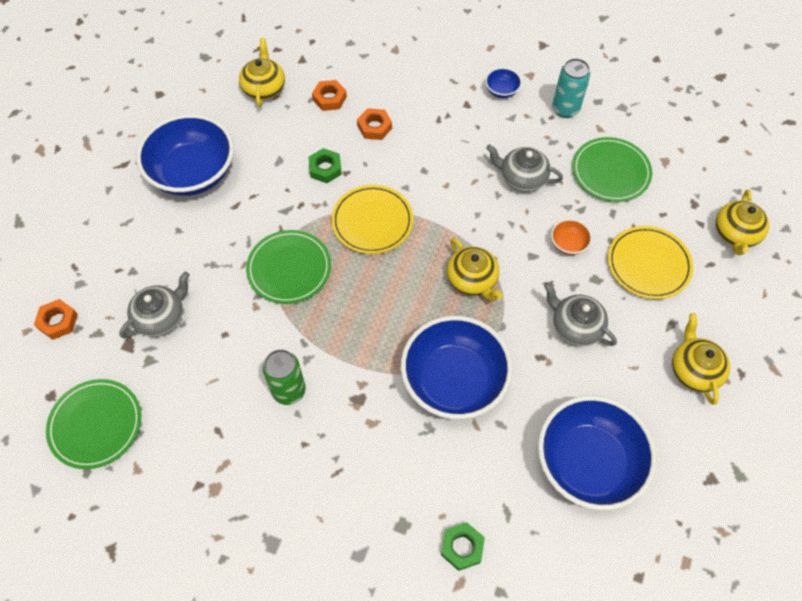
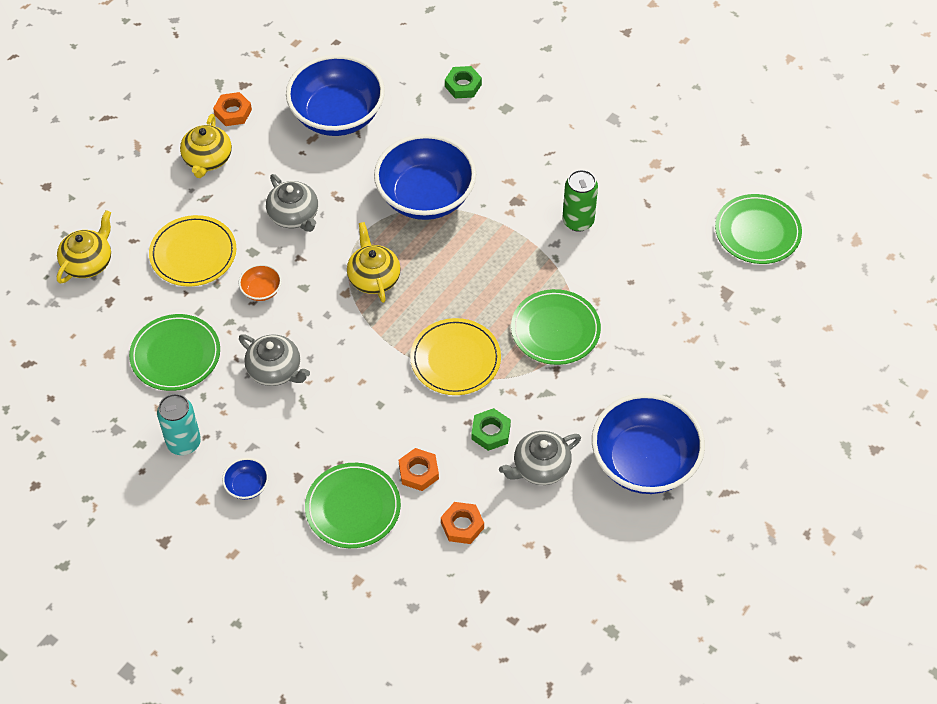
camera: 165 degrees left, 5 degrees down
(58, 321) = (796, 329): orange nut -> orange nut (233, 112)
(161, 317) = (692, 311): grey teapot -> grey teapot (540, 467)
(264, 88) = (541, 561): yellow teapot -> none
(416, 93) = (353, 507): none -> green plate

